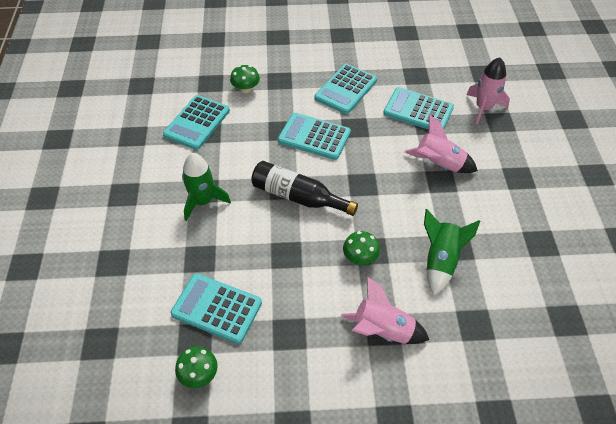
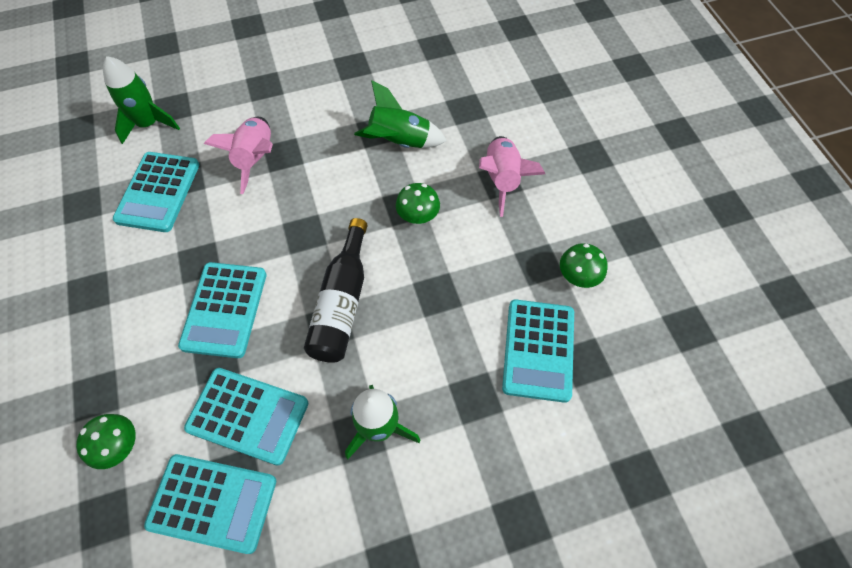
camera: 105 degrees left, 10 degrees up
(199, 374) = (624, 341): green mushroom -> green mushroom (578, 276)
(346, 89) = (116, 289): turquoise calculator -> turquoise calculator (248, 415)
(483, 108) = (149, 124): pink rocket -> green rocket

